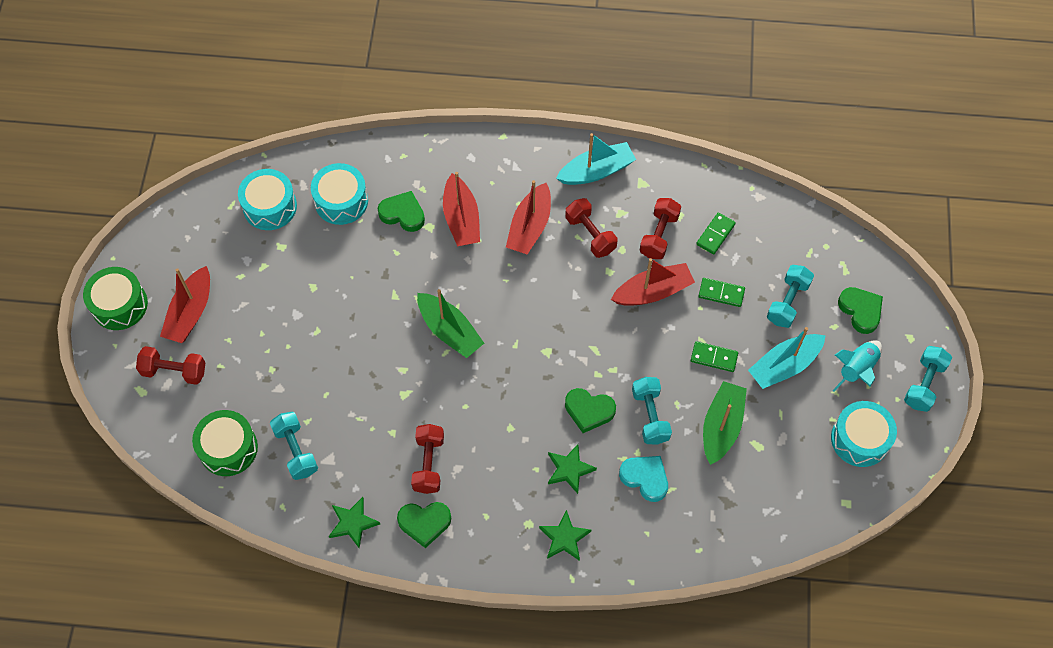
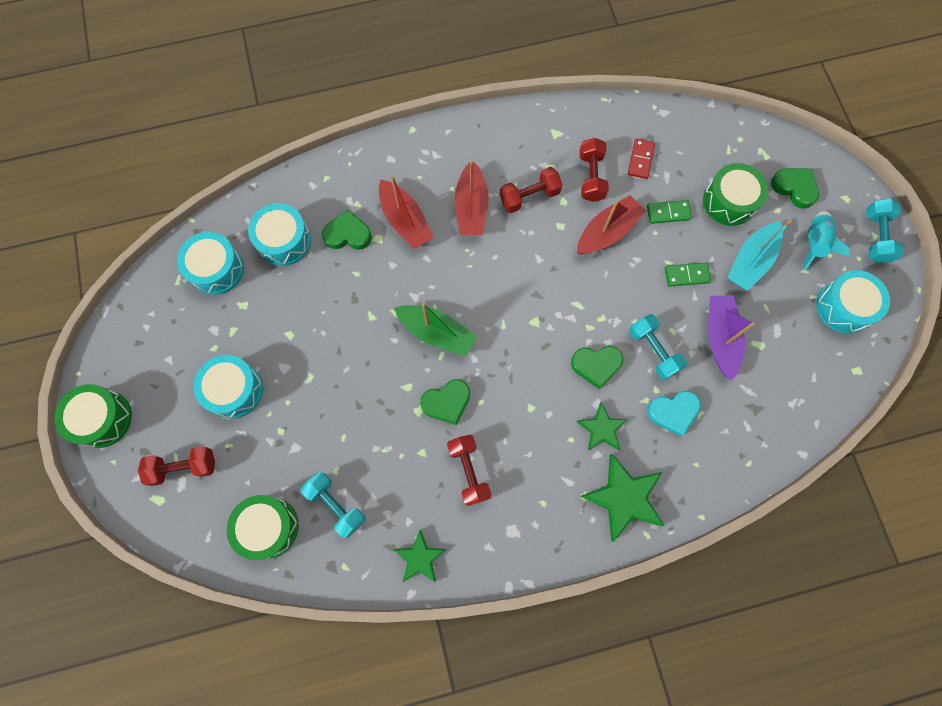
camera: 20 degrees left, 10 degrees up
(190, 312) = (178, 402): red boat -> none
(244, 319) = (234, 390): none -> turquoise drum
(424, 523) = (488, 532): green heart -> green heart (447, 402)
(564, 538) = (624, 497): green star -> green star, size x1.64
(590, 234) = (529, 197): red dumbbell -> red dumbbell turned 60 degrees counterclockwise
(596, 171) = (511, 135): turquoise boat -> none
(645, 478) = (673, 412): turquoise heart -> turquoise heart turned 150 degrees clockwise
(715, 234) = (640, 160): green domino -> red domino
(721, 426) = (720, 338): green boat -> purple boat
(787, 302) = (729, 201): turquoise dumbbell -> green drum

